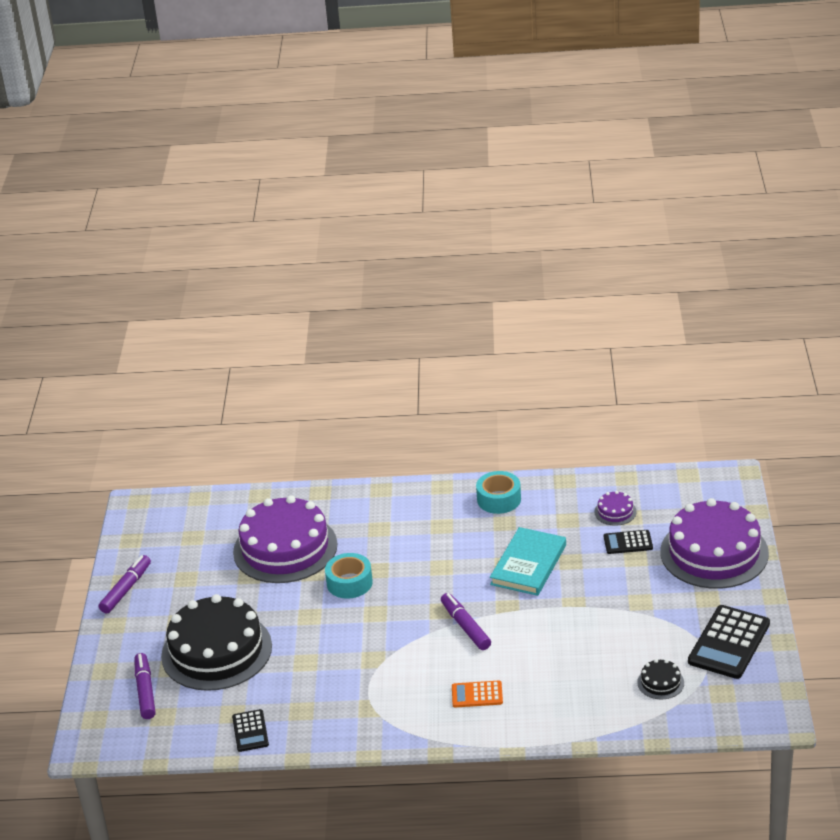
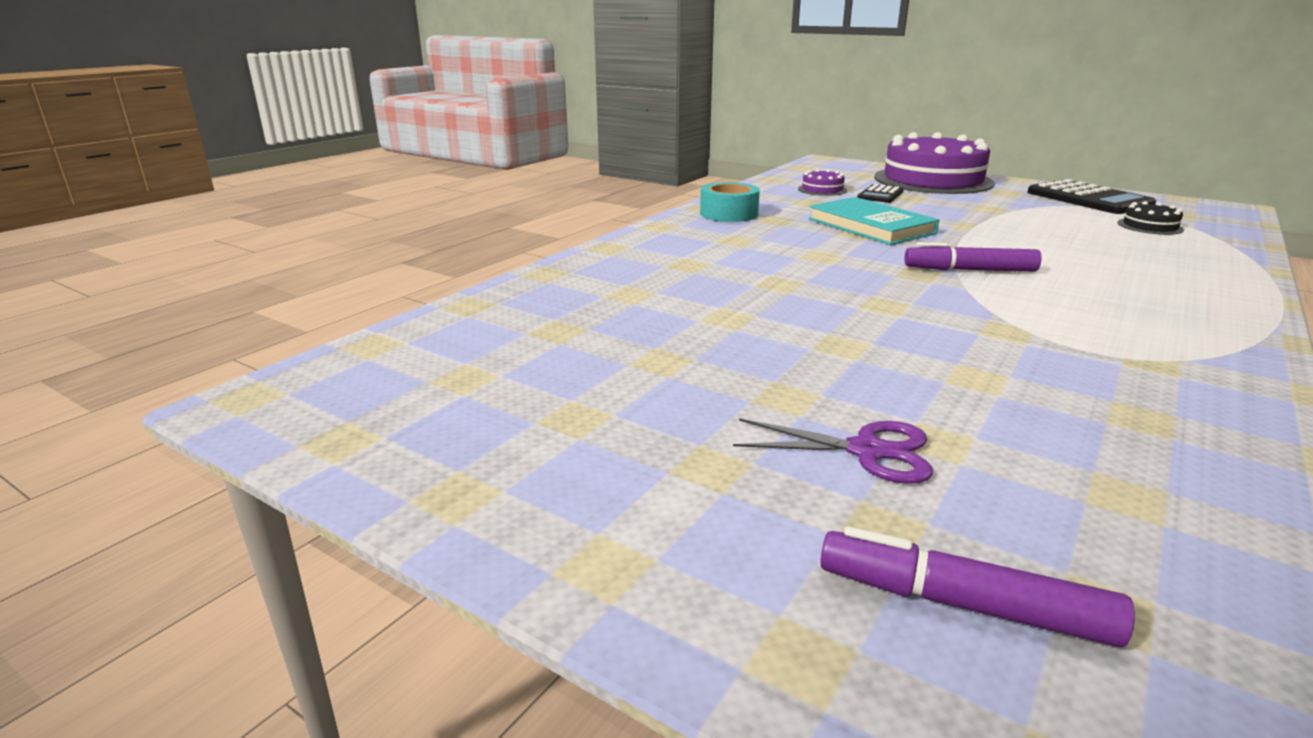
camera: 60 degrees left, 10 degrees down
(126, 589) = (494, 499): purple marker -> none
(216, 651) = (866, 451): black cake -> purple scissors
(250, 731) = (1210, 491): black calculator -> none
(285, 548) = (633, 320): purple cake -> none
(349, 583) = (787, 303): turquoise tape -> none
(477, 695) = (1141, 295): orange calculator -> none

